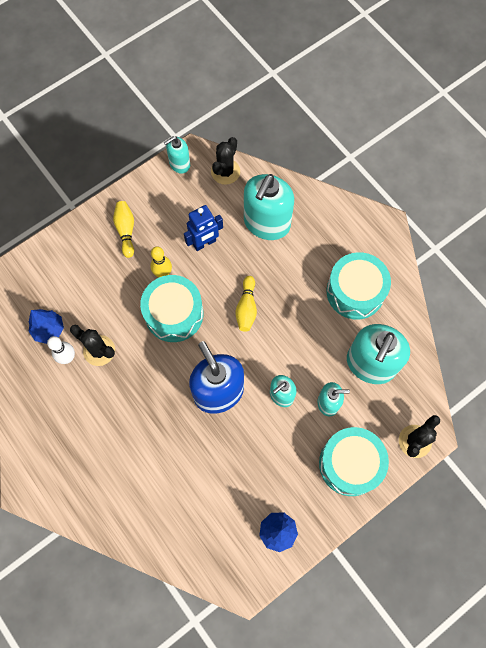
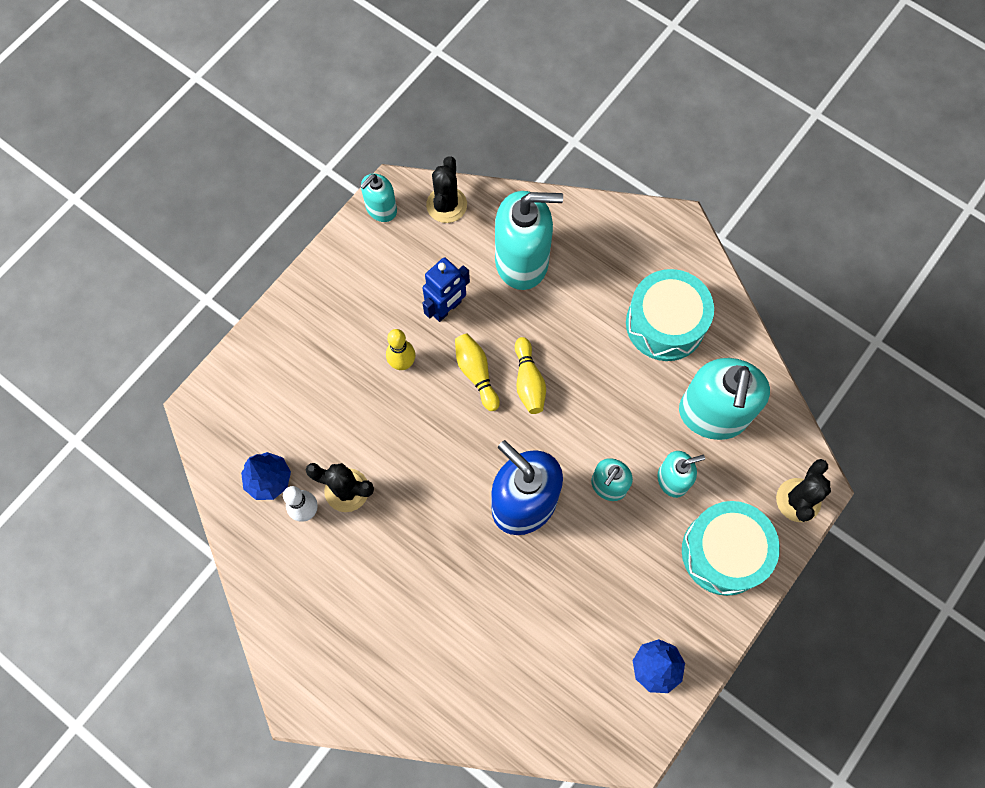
camera: 15 degrees left, 0 degrees up
(126, 231) = (335, 318): yellow bowling pin -> yellow bowling pin (476, 373)
(174, 314) = (433, 414): turquoise drum -> none
(266, 223) = (522, 261): turquoise soap dispenser -> turquoise soap dispenser turned 105 degrees counterclockwise

